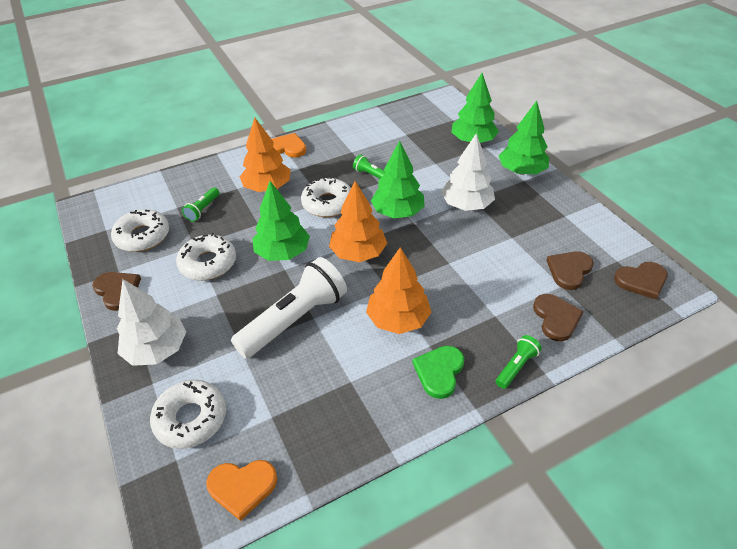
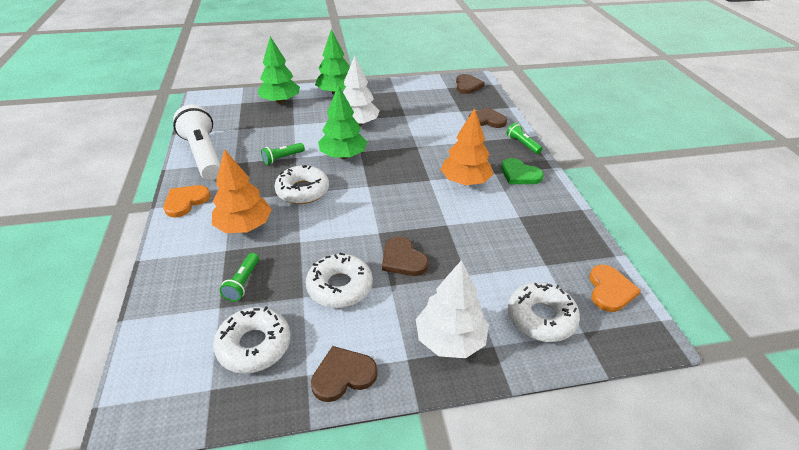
camera: 75 degrees left, 5 degrees down
(203, 209) = (243, 283): green flashlight -> green flashlight turned 60 degrees clockwise
(283, 252) = (354, 230): green tree -> none
(294, 320) = (445, 235): white flashlight -> white flashlight (204, 155)
(358, 253) = (381, 186): orange tree -> none
(569, 270) = (448, 104): brown heart -> brown heart (403, 259)

